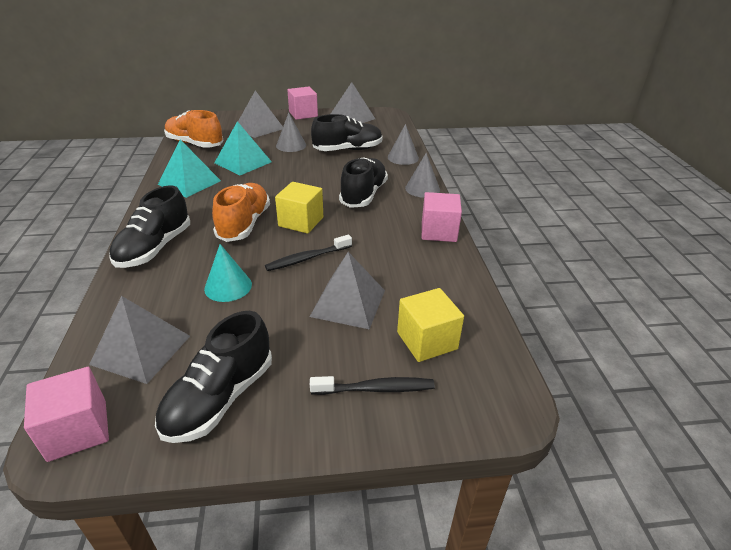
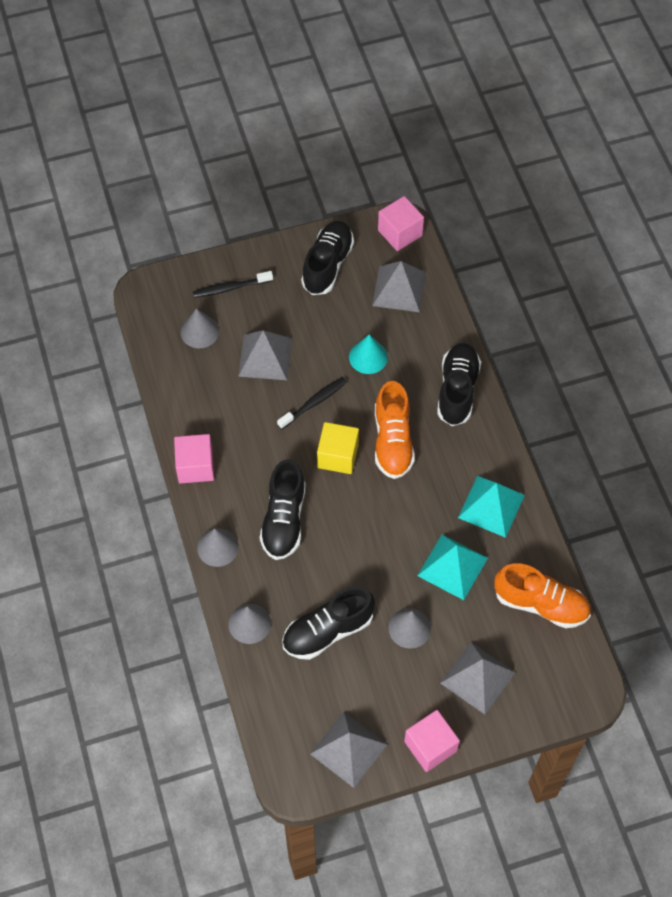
camera: 170 degrees right, 25 degrees up
(427, 340) = (199, 331): yellow cube -> grey cone

